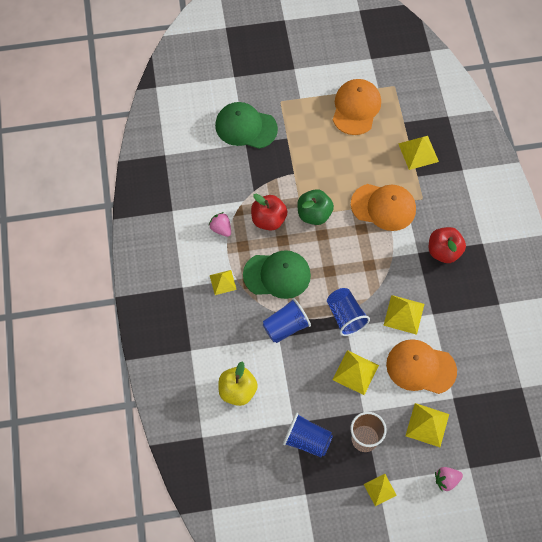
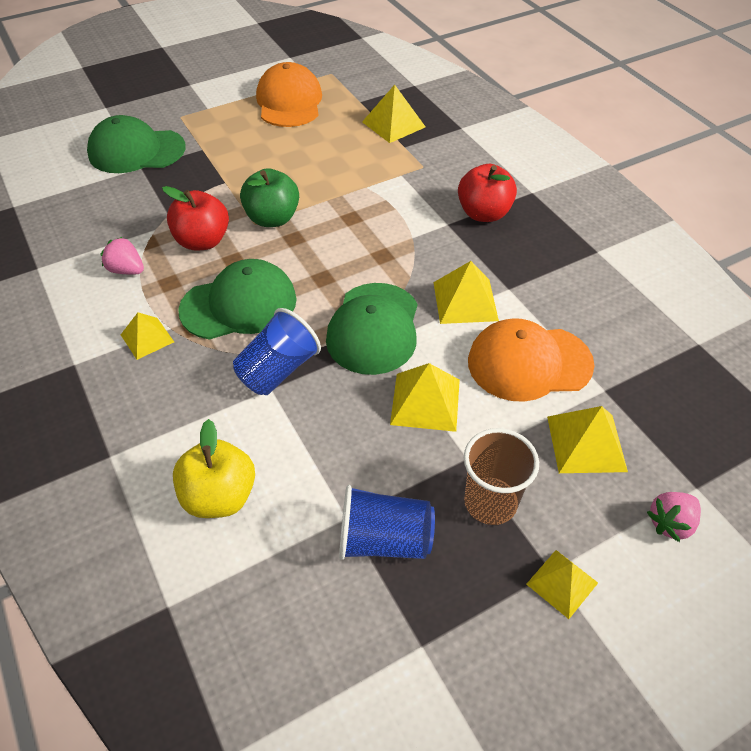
camera: 20 degrees left, 15 degrees down
(345, 316) = (374, 328): blue cup -> green cap
(383, 207) = (372, 187): orange cap -> none

